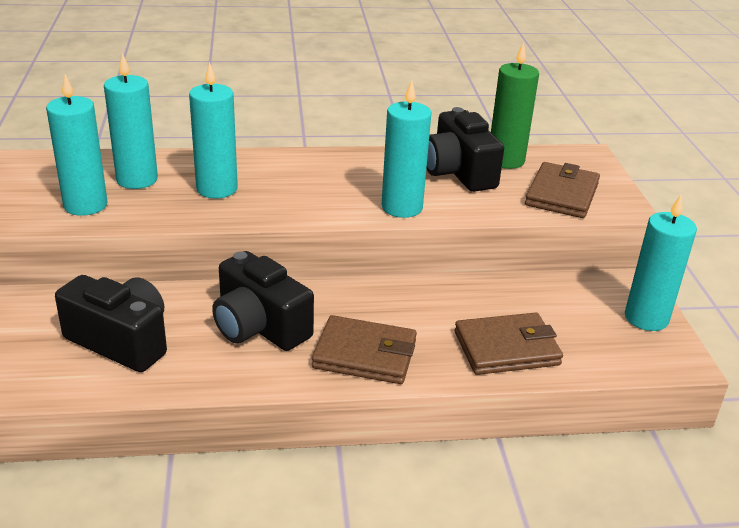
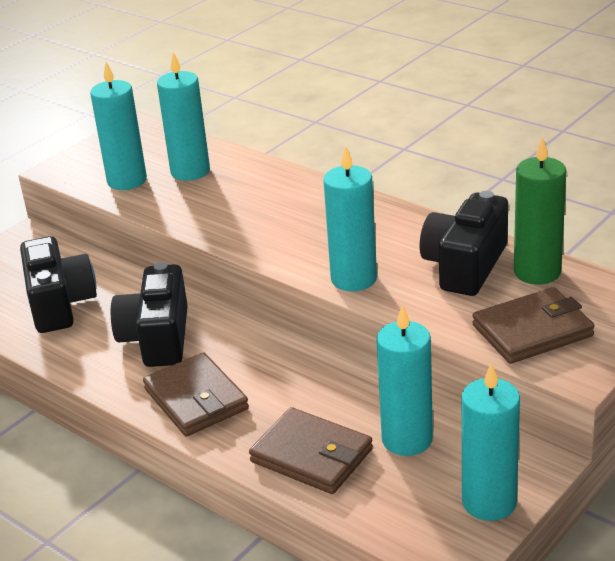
camera: 50 degrees right, 0 degrees up
(217, 189) = (234, 202): turquoise candle -> turquoise candle (407, 439)

